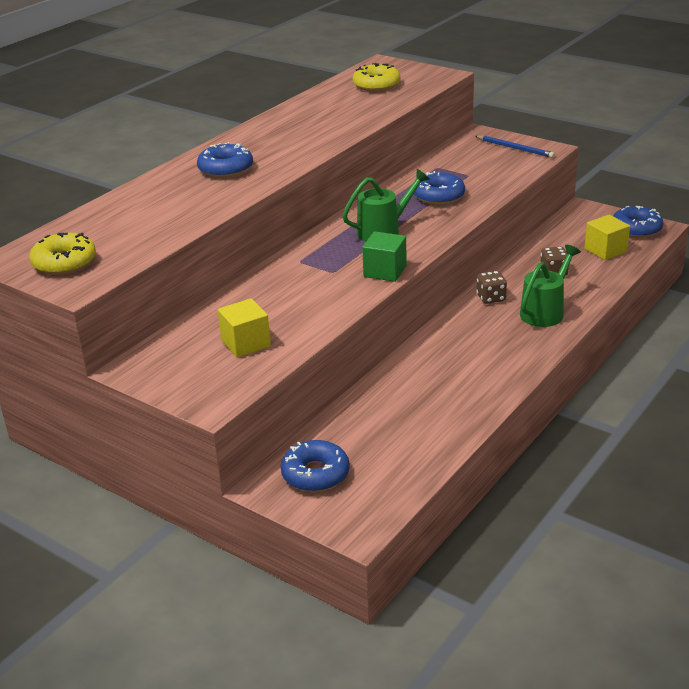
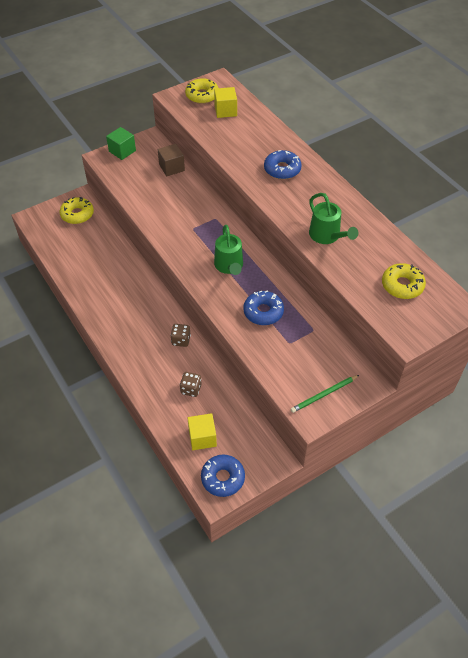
camera: 110 degrees right, 20 degrees up
(204, 325) = (171, 167): none -> brown cube
(246, 343) = (143, 178): yellow cube -> yellow cube (225, 111)
(315, 474) = (77, 214): blue donut -> yellow donut
(385, 271) = (178, 250): green cube -> green cube (122, 151)
(515, 148) = (324, 395): blue pencil -> green pencil
(545, 311) = (147, 361): green watering can -> green watering can (327, 236)

